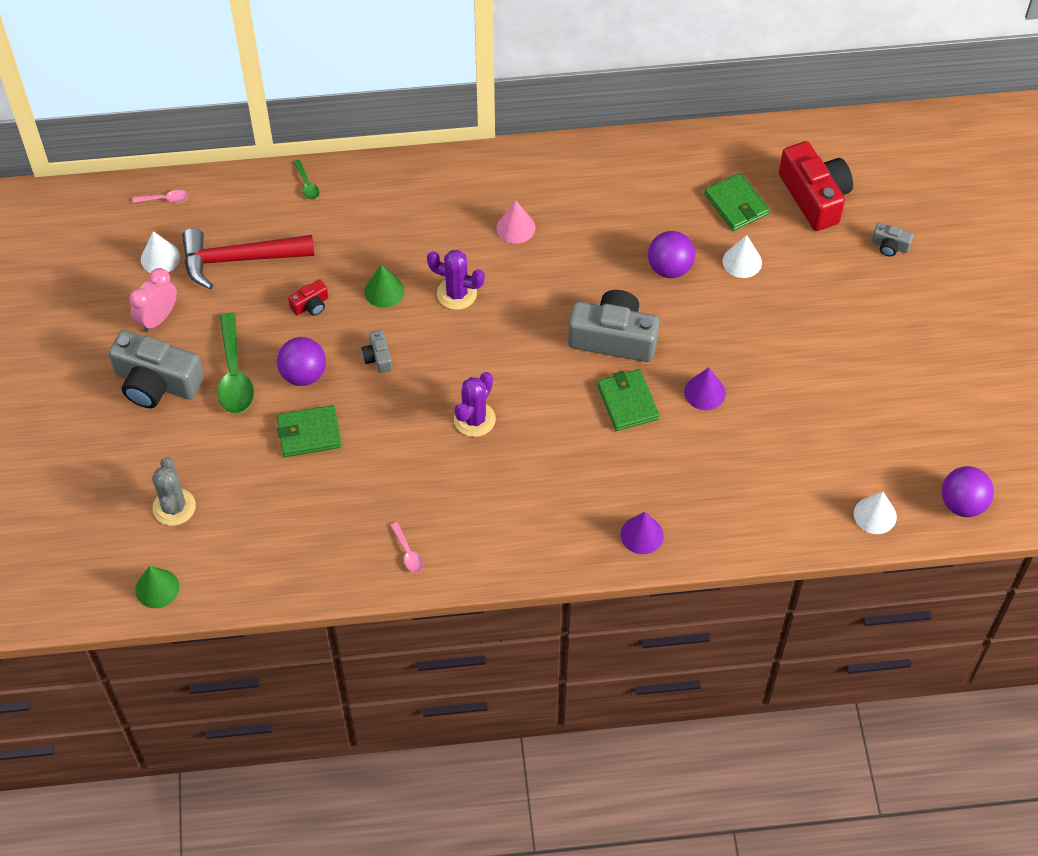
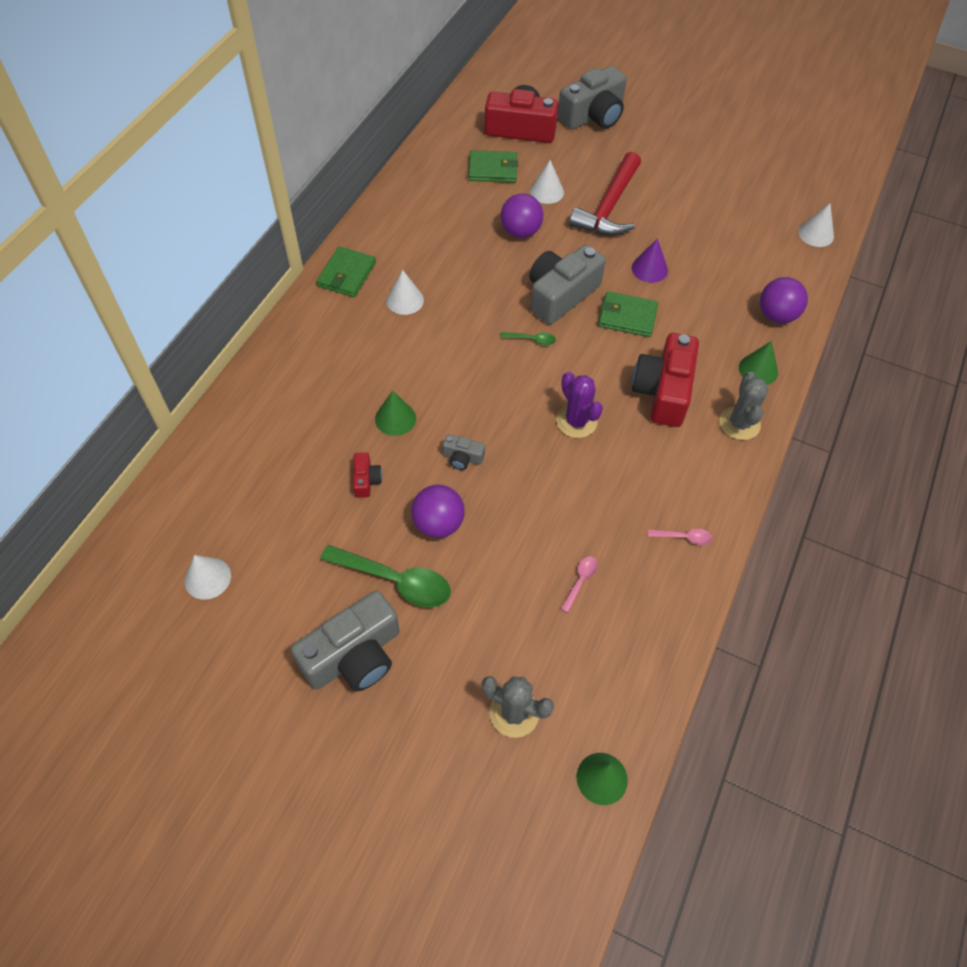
camera: 60 degrees left, 0 degrees up
(158, 318) = (278, 616): pink clock -> none
(165, 199) = (141, 539): pink spoon -> pink spoon (580, 581)
(239, 259) = (267, 511): red hammer -> red hammer (609, 207)
(307, 184) = (231, 417): green spoon -> green spoon (532, 340)
(309, 433) = (506, 551): green wallet -> green wallet (347, 274)
(457, 293) = (439, 370): purple cactus -> none
(516, 227) = (405, 300): pink cone -> white cone
(557, 469) = (663, 391): none -> red camera
(564, 545) = (739, 423): none -> grey cactus
(642, 535) = (758, 370): purple cone -> green cone
(890, 246) = (593, 116): grey camera -> grey camera, size x2.20
(962, 504) = (832, 188): purple ball -> purple ball (776, 315)

